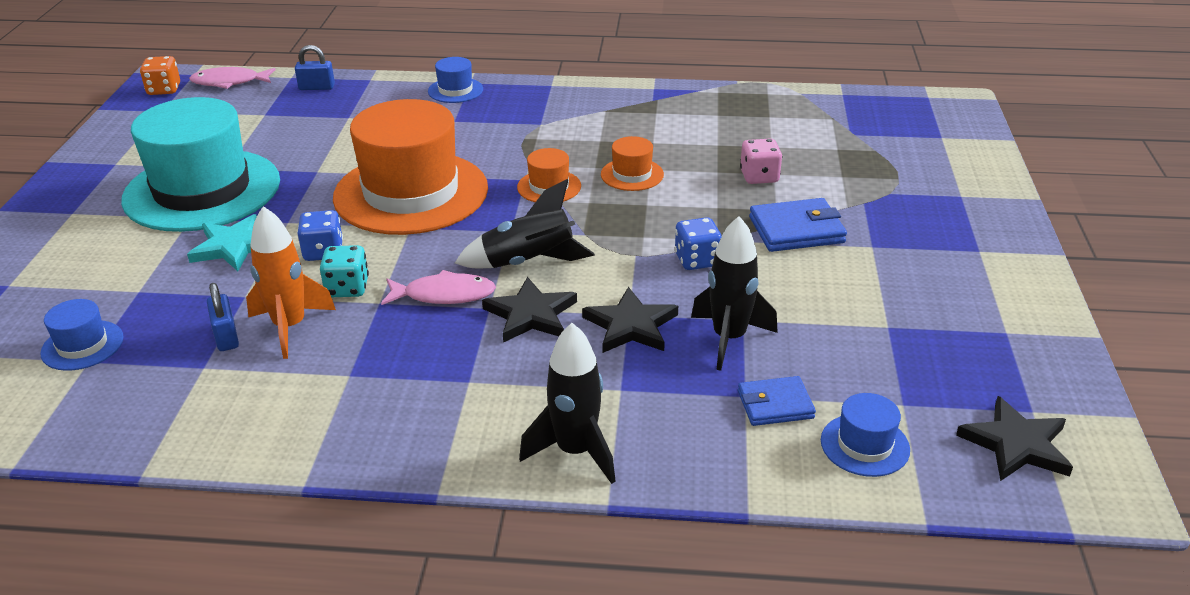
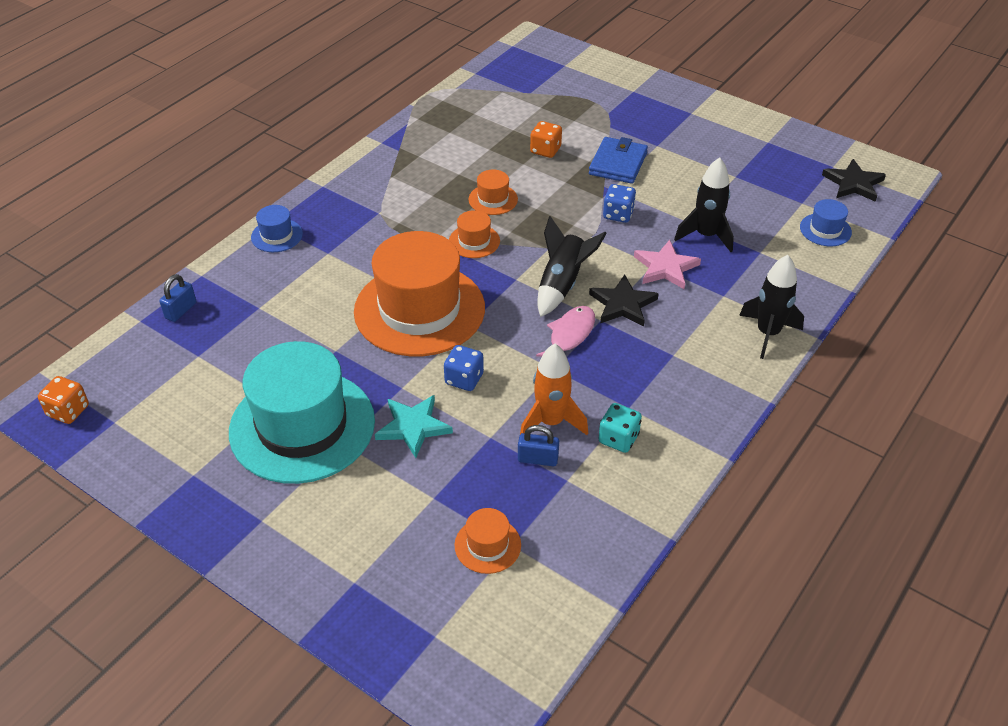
camera: 60 degrees left, 10 degrees up
(82, 345) = (487, 545): blue hat -> orange hat
(229, 82) = (104, 362): pink fish -> none
(347, 288) = (524, 380): turquoise dice -> turquoise dice (618, 439)
(631, 325) = (665, 267): black star -> pink star
(759, 177) = (545, 150): pink dice -> orange dice
(775, 405) = (775, 245): blue wallet -> none

